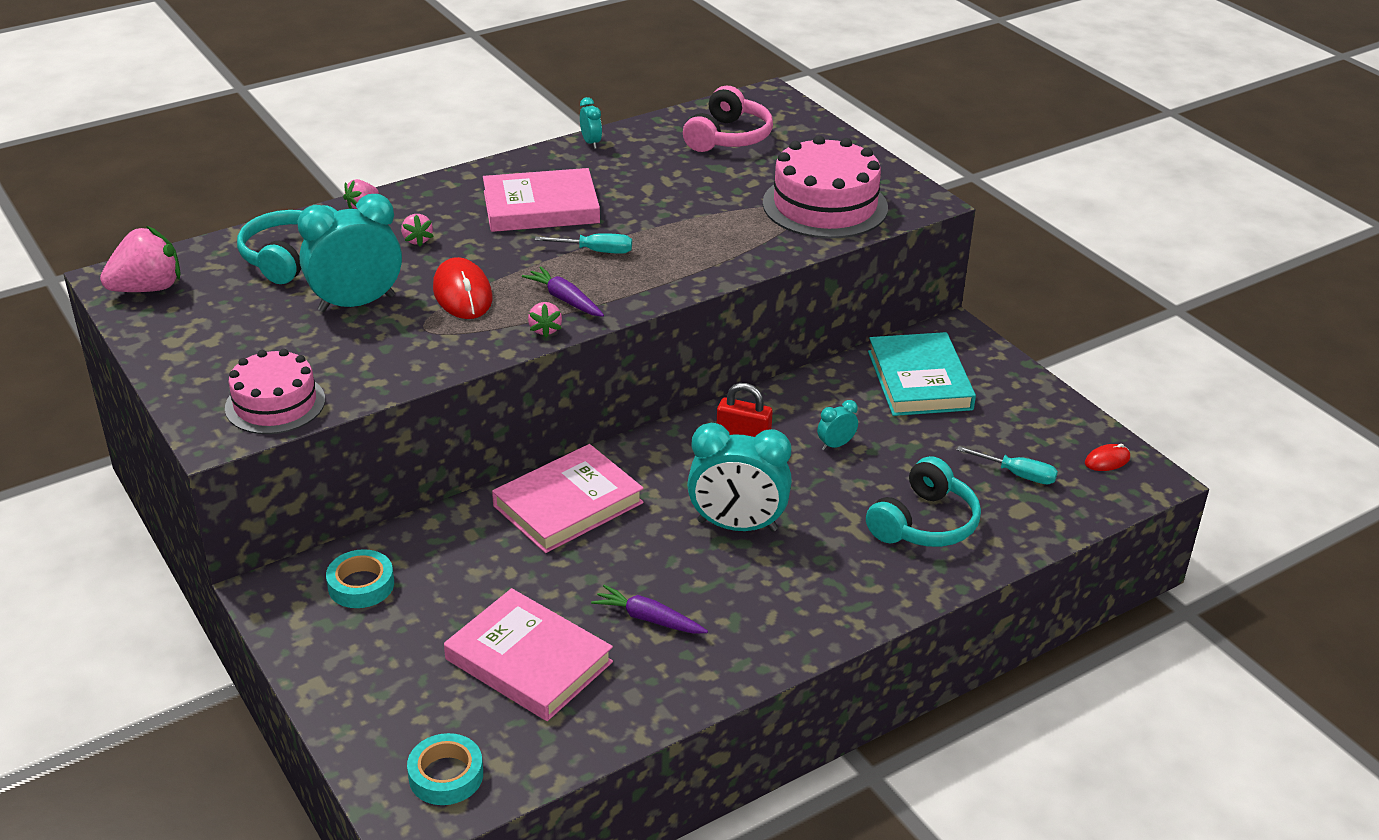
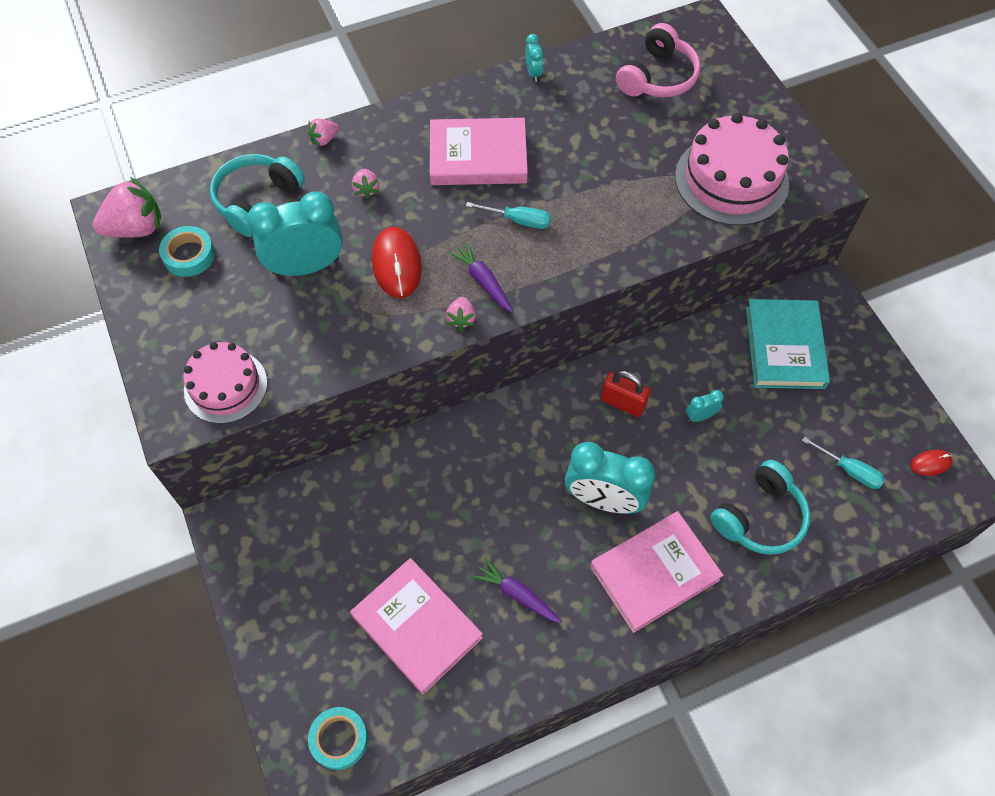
camera: 10 degrees right, 25 degrees up
(361, 585) = (296, 526): turquoise tape -> turquoise tape (189, 255)
(568, 504) = (469, 457): pink book -> pink book (654, 573)

